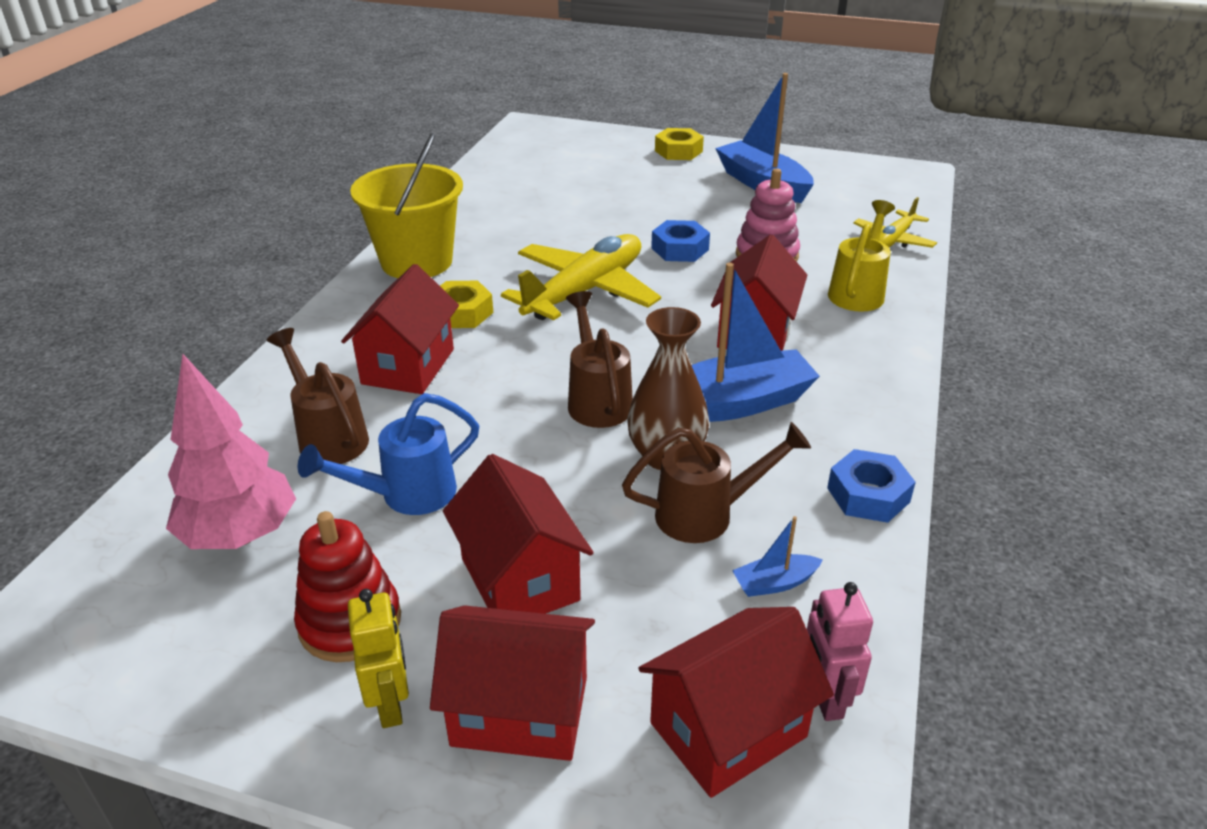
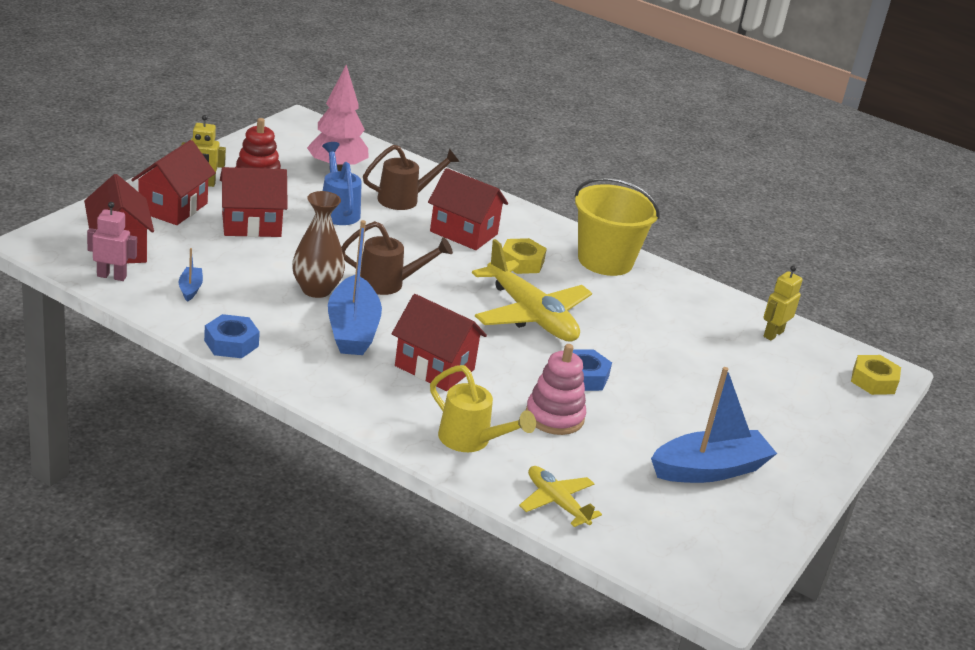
camera: 100 degrees right, 5 degrees down
(506, 170) = (773, 334): none -> yellow robot
(678, 151) = (806, 443): yellow nut -> yellow nut (873, 381)
(707, 514) = (257, 287): brown watering can -> none

